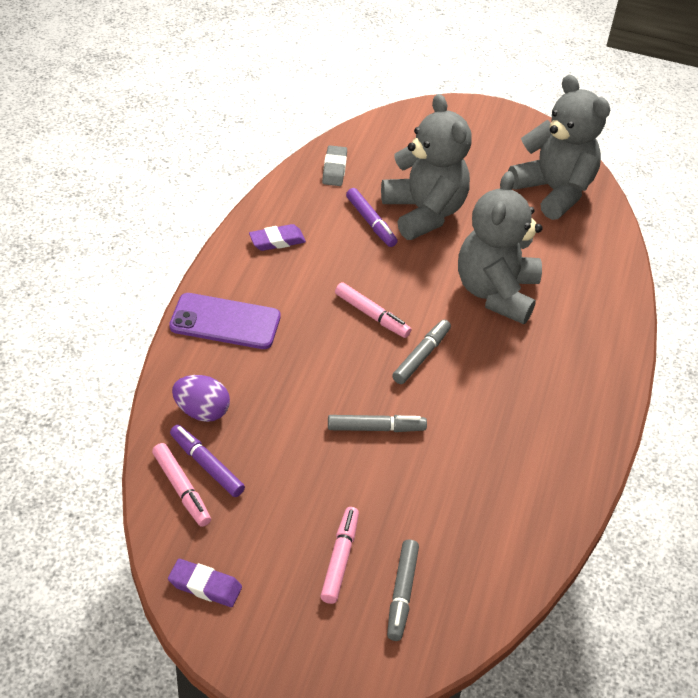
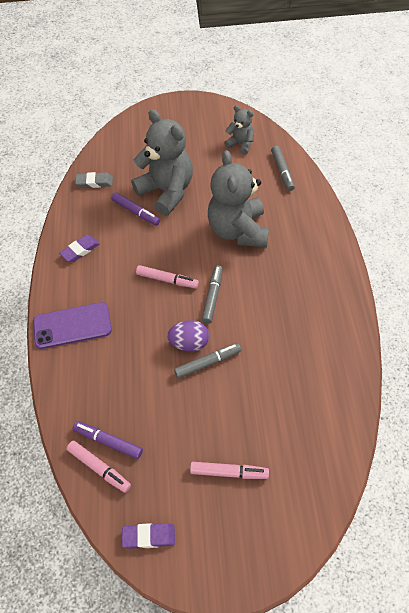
camera: 15 degrees left, 10 degrees up
(202, 411) = (86, 401): purple egg -> purple egg (189, 343)
(334, 169) = (94, 182): grey eraser -> grey eraser turned 75 degrees counterclockwise
(340, 559) = (229, 472): pink marker -> pink marker turned 105 degrees clockwise
(402, 594) = (280, 480): grey marker -> grey marker (282, 171)
(554, 191) = (241, 144): grey teddy bear -> grey teddy bear, size x0.51

